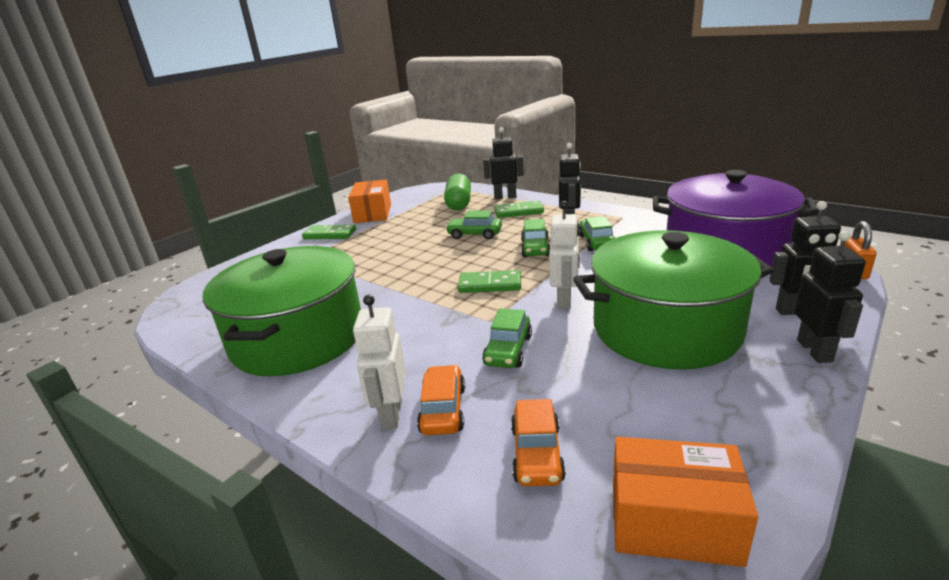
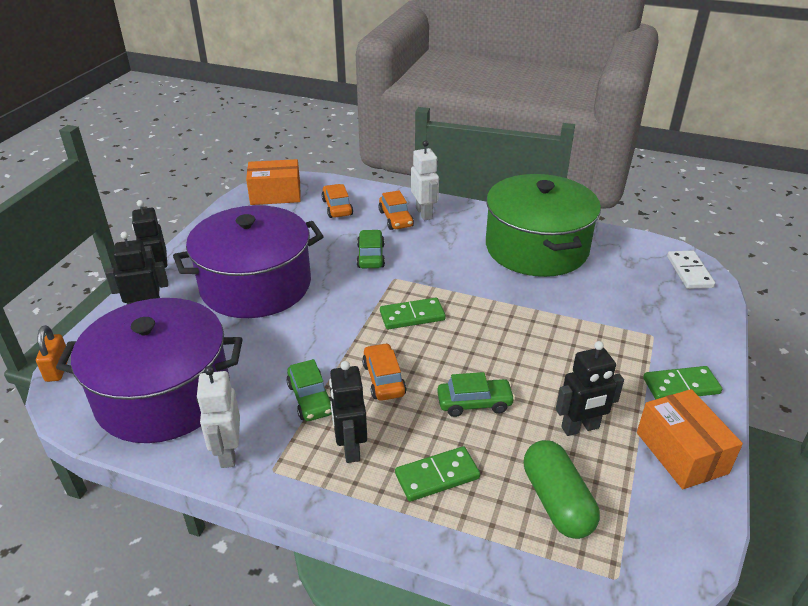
camera: 160 degrees right, 10 degrees up
(192, 298) = (689, 272): none -> white domino
(505, 197) = (484, 536): black robot -> black robot (580, 428)
(535, 248) = (384, 379): green car -> orange car
(565, 301) = (337, 304): white robot -> white robot (228, 453)
(666, 329) = (256, 285): green pot -> purple pot

